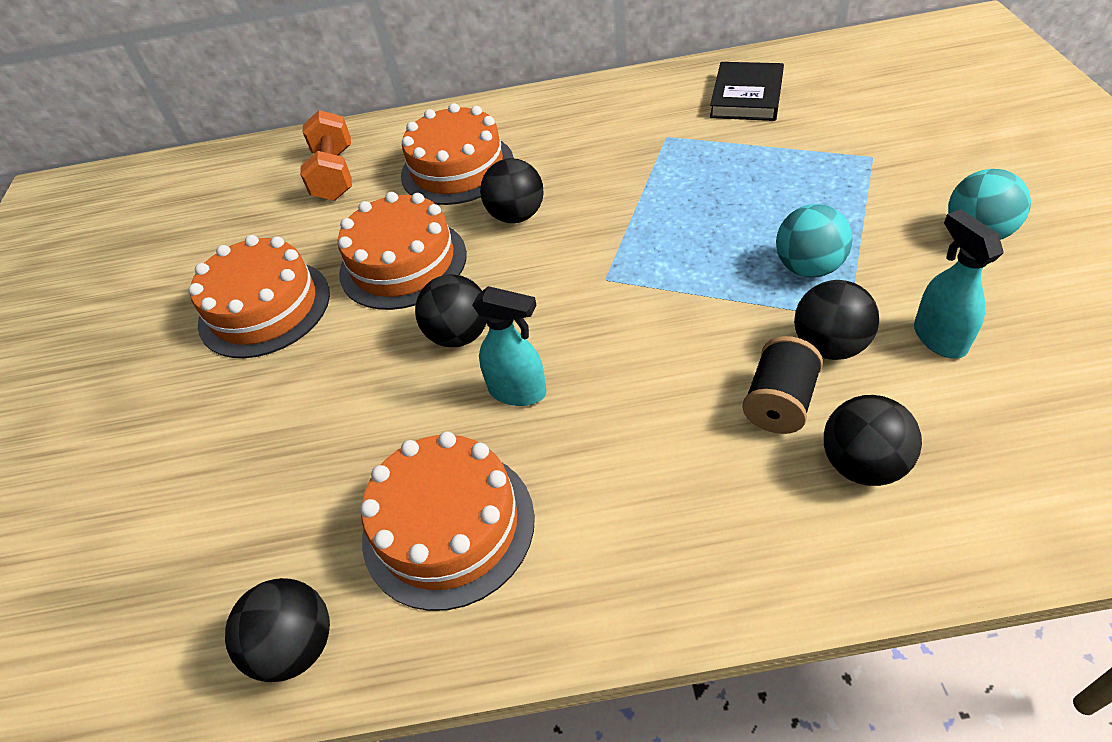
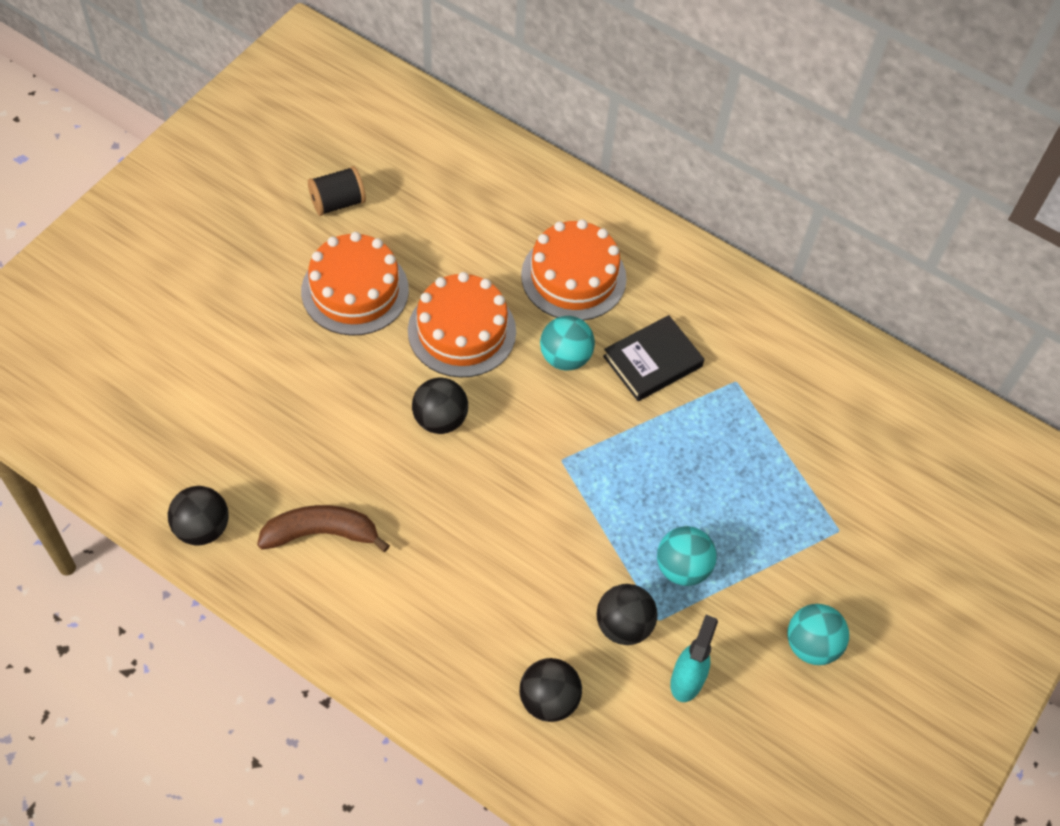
camera: 30 degrees right, 10 degrees up
(335, 174) = (493, 205): orange dumbbell -> none
(448, 526) = (321, 533): orange cake -> brown banana
(516, 216) = (565, 357): black ball -> turquoise ball
(518, 392) = (432, 489): turquoise spray bottle -> none
(746, 97) = (834, 398): black book -> black book (652, 361)
(779, 403) = (553, 629): black spool -> black spool (337, 202)

